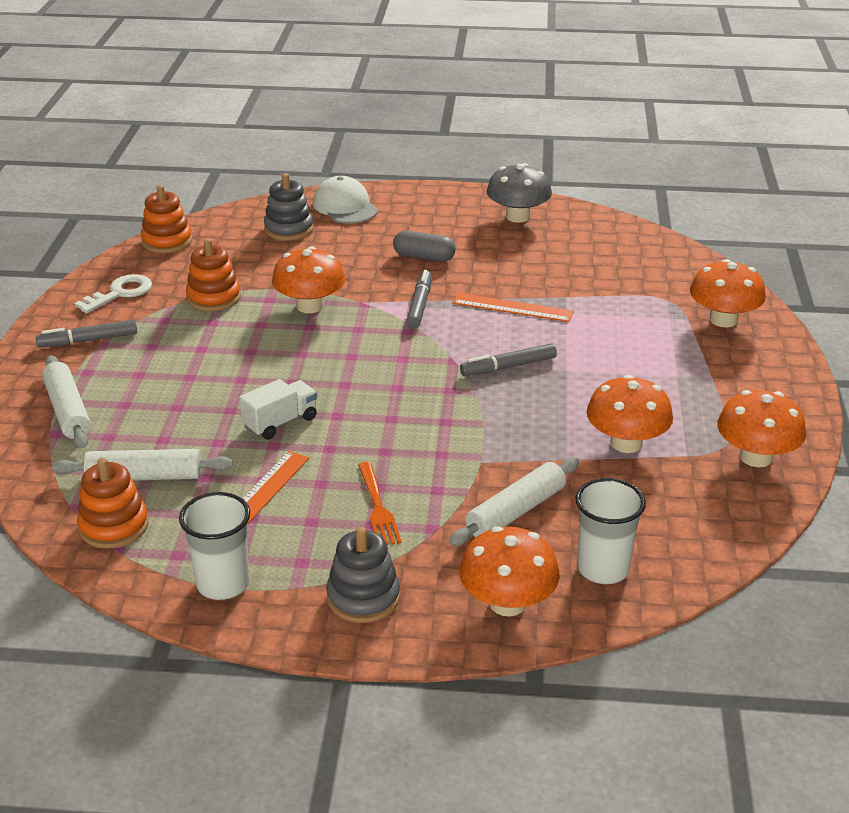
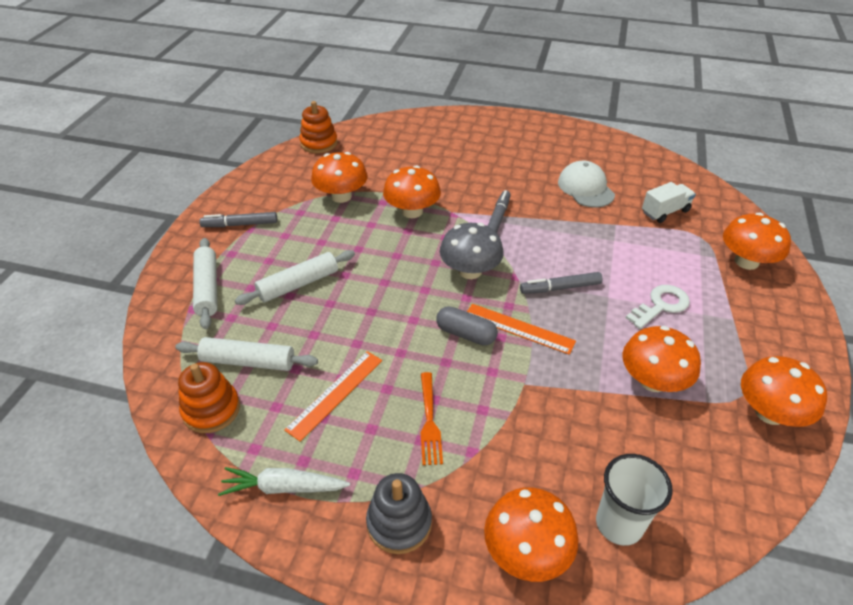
camera: 10 degrees right, 10 degrees up
(120, 293) = (274, 185): white key -> white key (661, 305)
(214, 298) = (341, 196): orange stacking toy -> orange mushroom
(223, 584) = (283, 487): white cup -> white carrot
(280, 422) = (367, 321): white truck -> white truck (665, 212)
(289, 229) = (409, 141): grey stacking toy -> none
(345, 206) = (455, 126): white cap -> white cap (585, 188)
(424, 257) = (507, 176): grey capsule -> grey capsule (466, 334)
(512, 307) = (571, 230): orange ruler -> orange ruler (519, 328)
(516, 512) = (547, 444): white rolling pin -> white rolling pin (298, 284)
(518, 216) = (585, 147): grey mushroom -> grey mushroom (470, 271)

